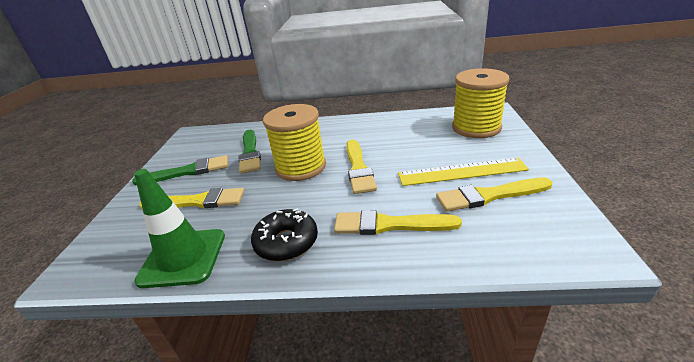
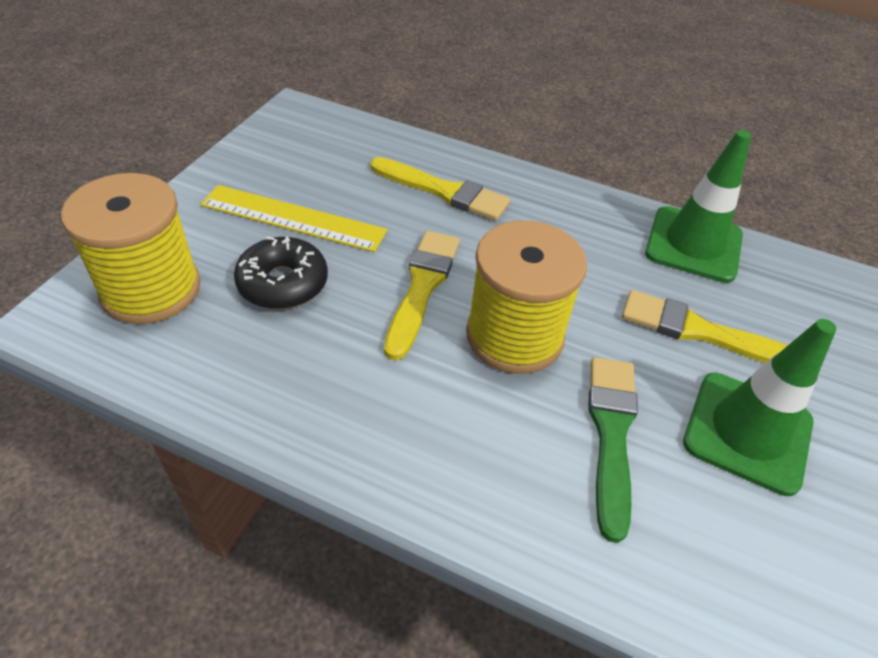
camera: 165 degrees left, 15 degrees up
(188, 172) = (747, 432): green brush -> green traffic cone
(286, 242) = (567, 216): black donut -> black donut (283, 283)
(489, 196) = (307, 178): yellow brush -> none

